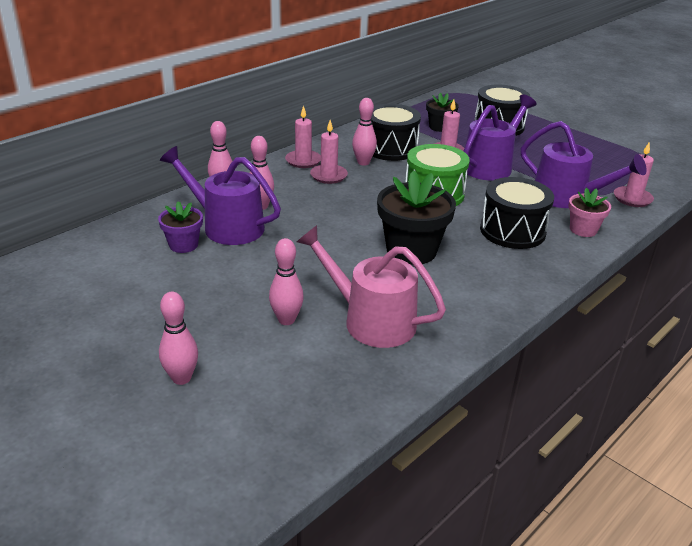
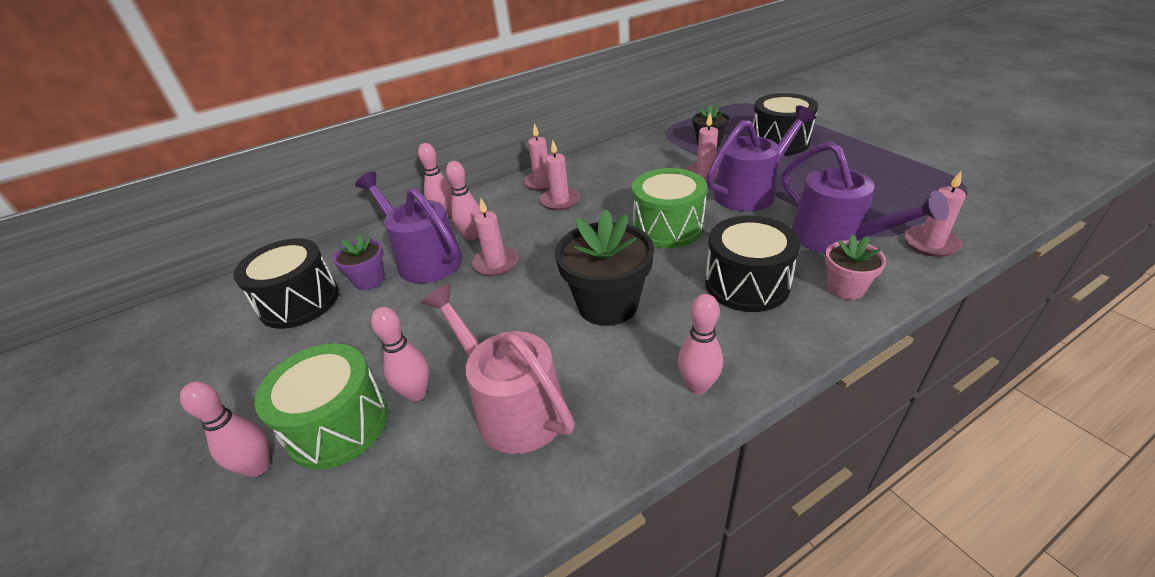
camera: 20 degrees right, 5 degrees up
(232, 345) = (338, 425): none -> green drum
(298, 226) = (496, 263): none -> pink candle
(363, 162) = (605, 185): pink bowling pin -> pink bowling pin (698, 386)
(390, 148) = (642, 169): black drum -> black drum (299, 302)

